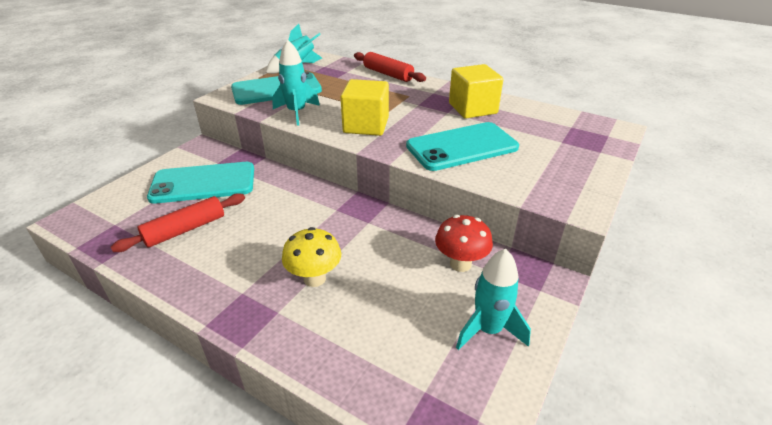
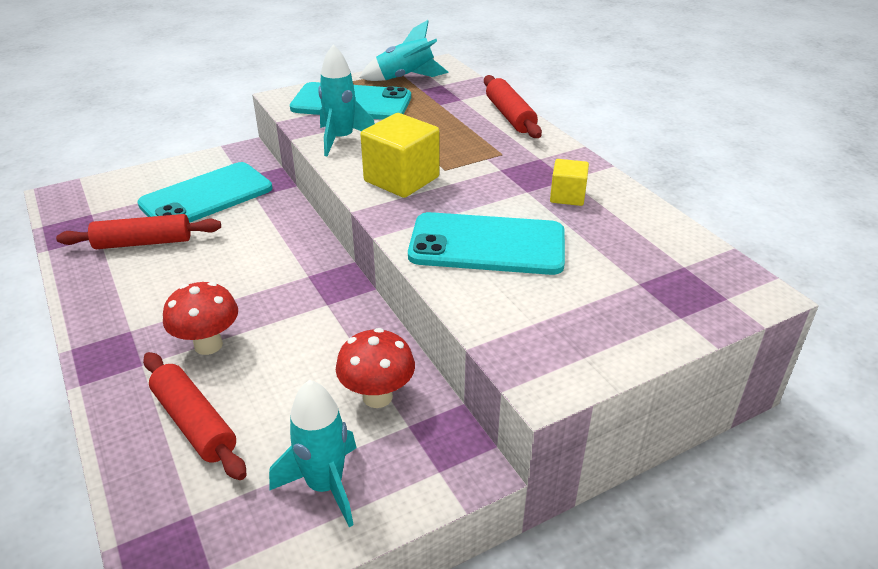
camera: 30 degrees right, 0 degrees up
(203, 183) = (206, 196): turquoise phone -> turquoise phone turned 60 degrees counterclockwise
(314, 278) = (208, 345): yellow mushroom -> red mushroom
(361, 332) = (194, 423): none -> red rolling pin
(472, 108) = (567, 196): yellow cube -> yellow cube, size x0.57

